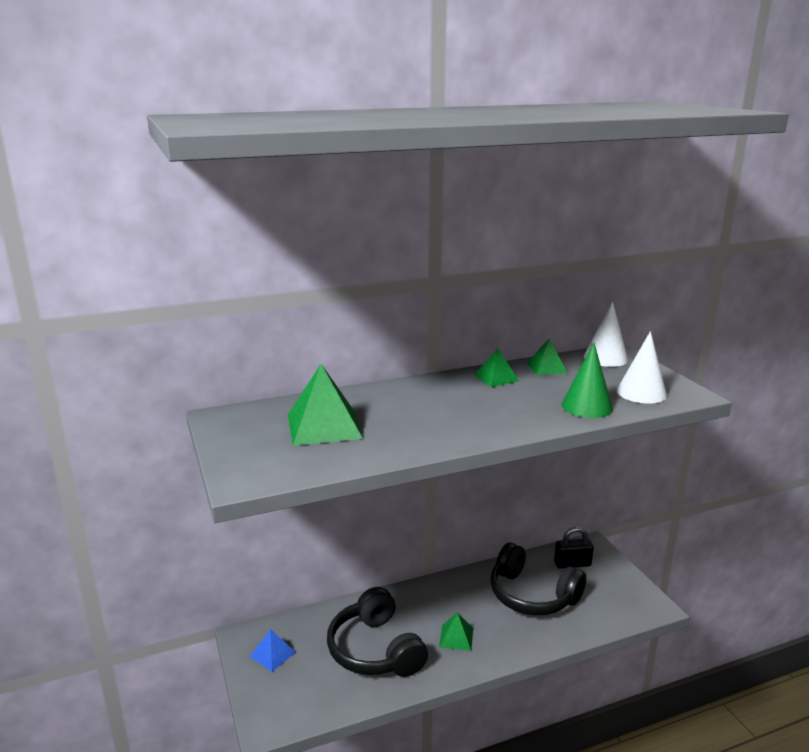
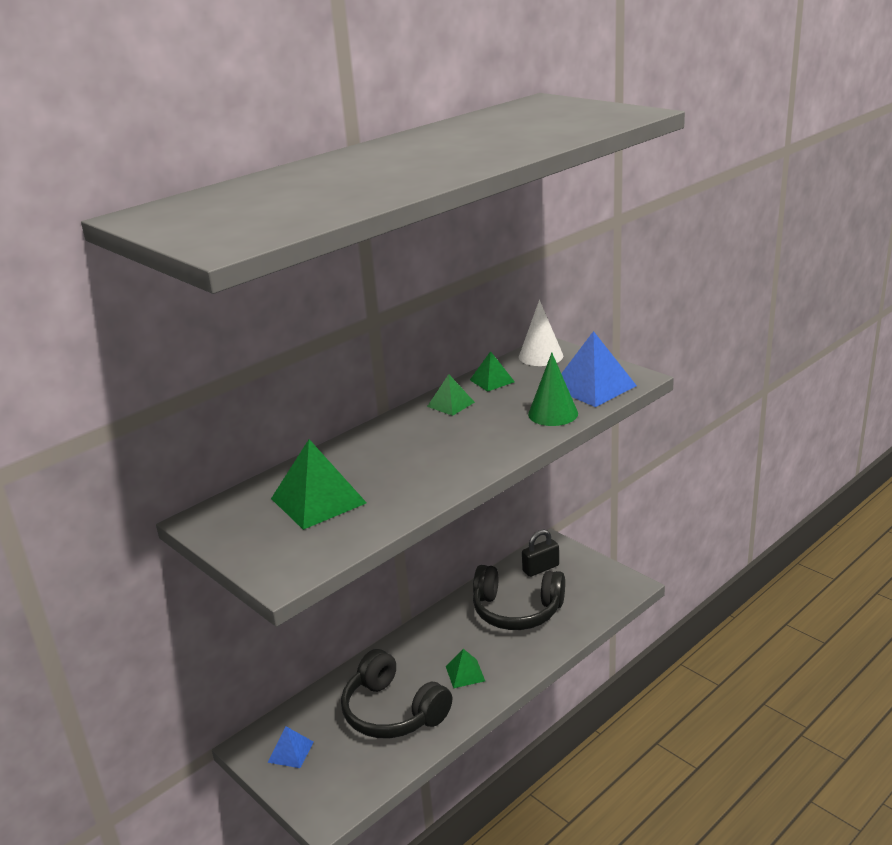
camera: 20 degrees left, 5 degrees up
(641, 393) = (593, 387): white cone -> blue pyramid

